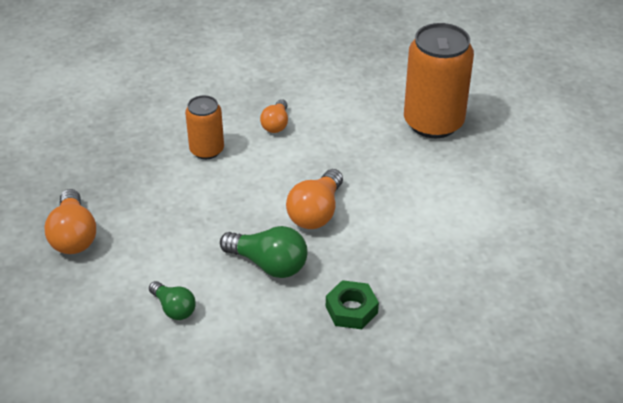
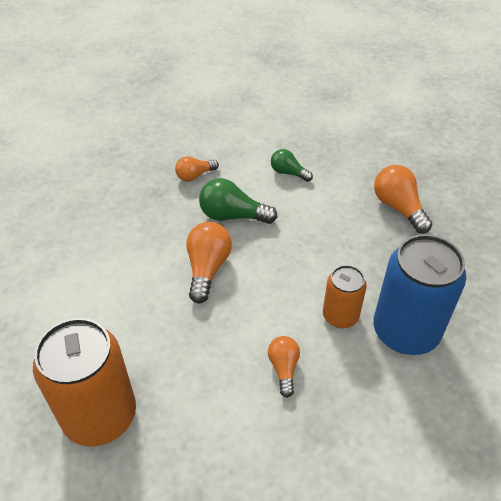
camera: 165 degrees right, 5 degrees up
(158, 129) = (405, 331): none -> blue can
(298, 330) = (194, 175): none -> orange light bulb
(351, 310) = (159, 195): green nut -> none

